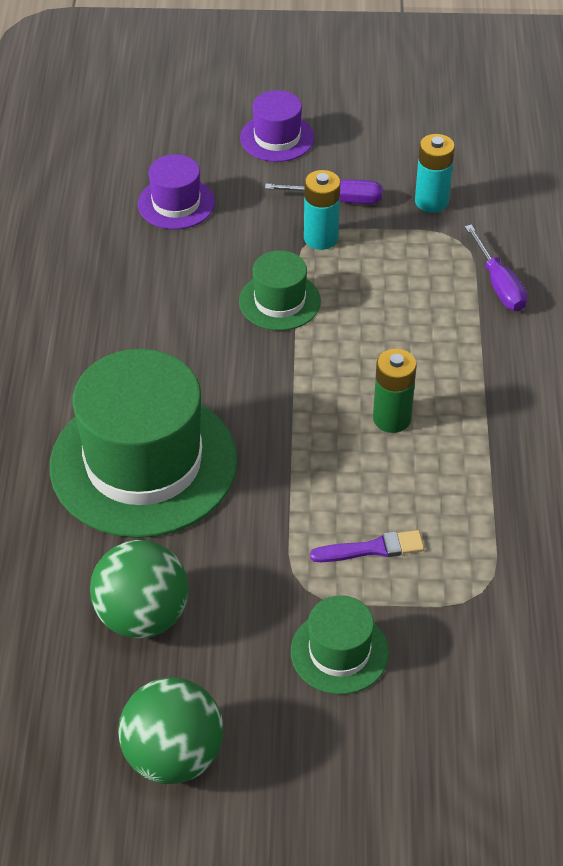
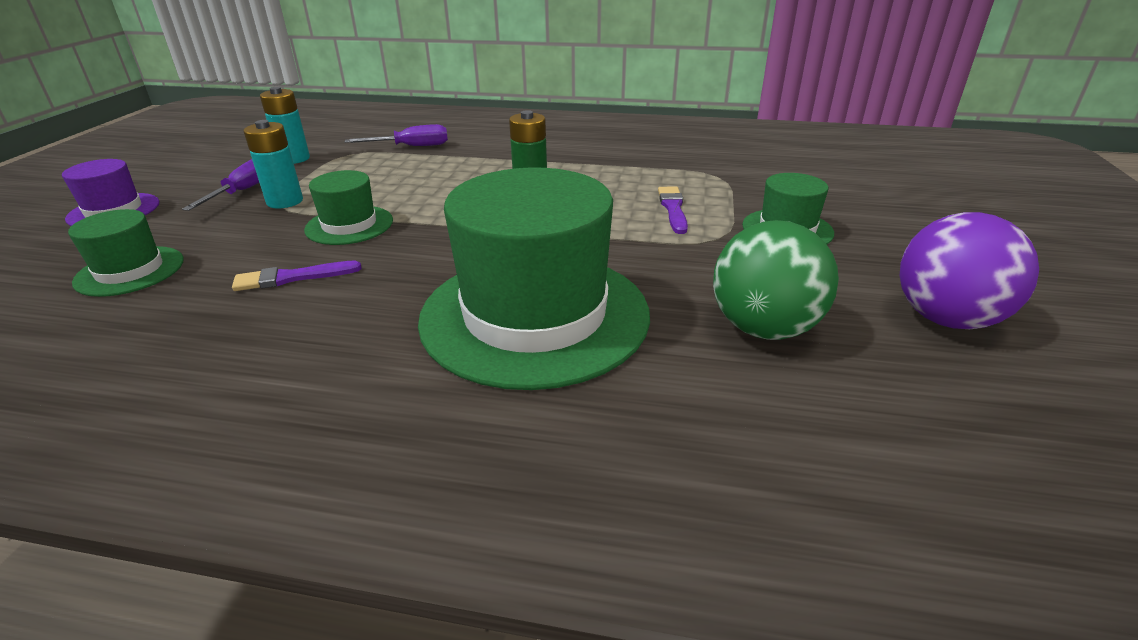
camera: 80 degrees left, 15 degrees down
(173, 756) = (946, 319): green ball -> purple ball
(176, 203) = (130, 271): purple hat -> green hat
(180, 300) = (292, 277): none -> purple brush

